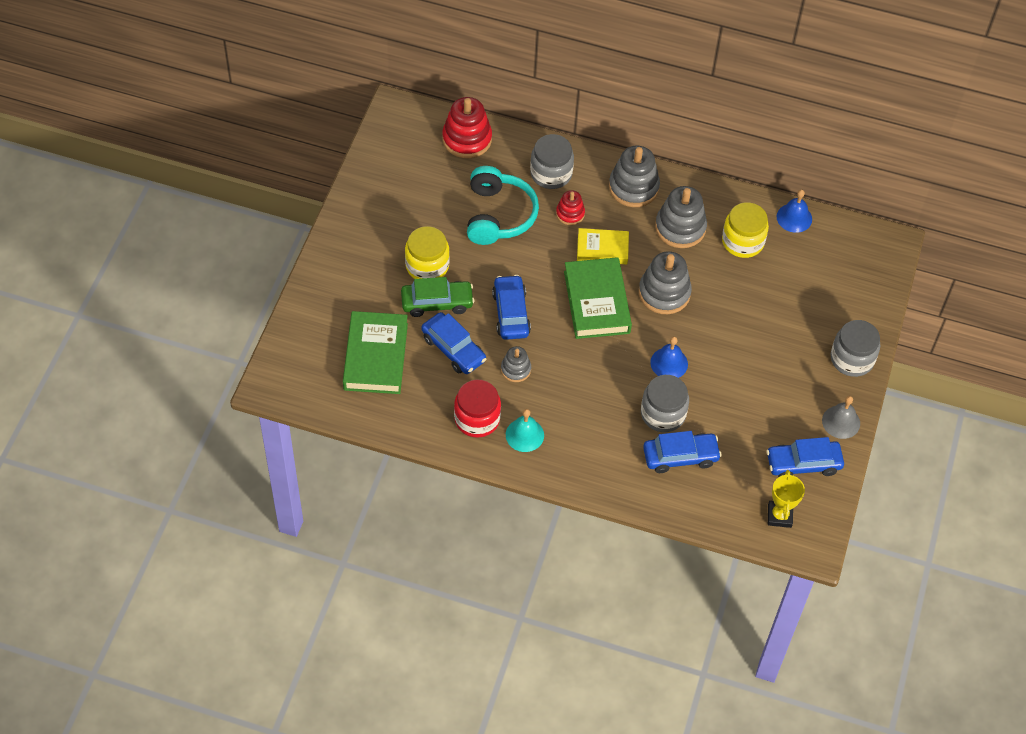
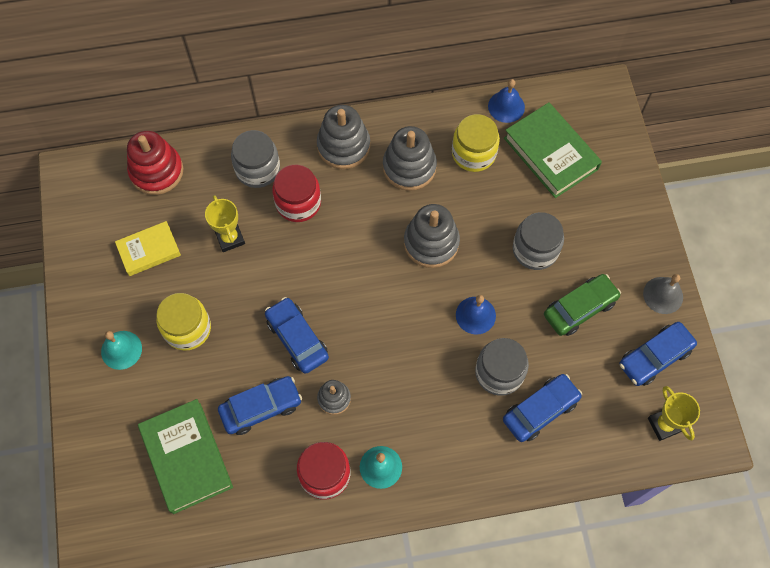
camera: 25 degrees left, 10 degrees up
(367, 257) = (121, 350): none -> turquoise bell
(437, 303) = (218, 364): green car -> green car (579, 308)
(453, 349) = (261, 408): blue car -> blue car turned 45 degrees counterclockwise
(498, 215) = (230, 238): turquoise headphones -> yellow trophy
(570, 214) = (298, 203): red stacking toy -> red jar
(597, 302) = (373, 284): green book -> green book (550, 153)
(602, 249) = (348, 225): yellow book -> yellow book (149, 250)
(852, 359) = (636, 225): grey jar -> grey jar (535, 249)

